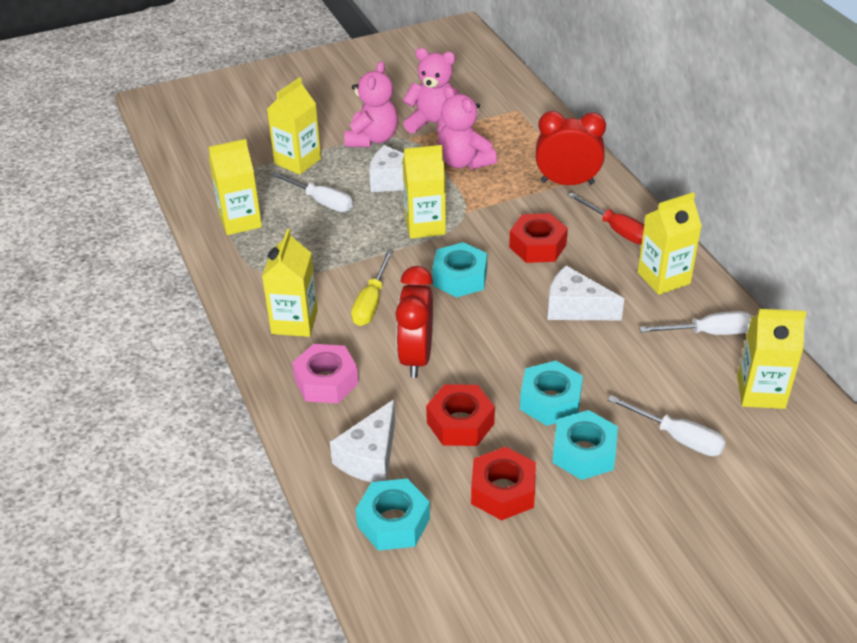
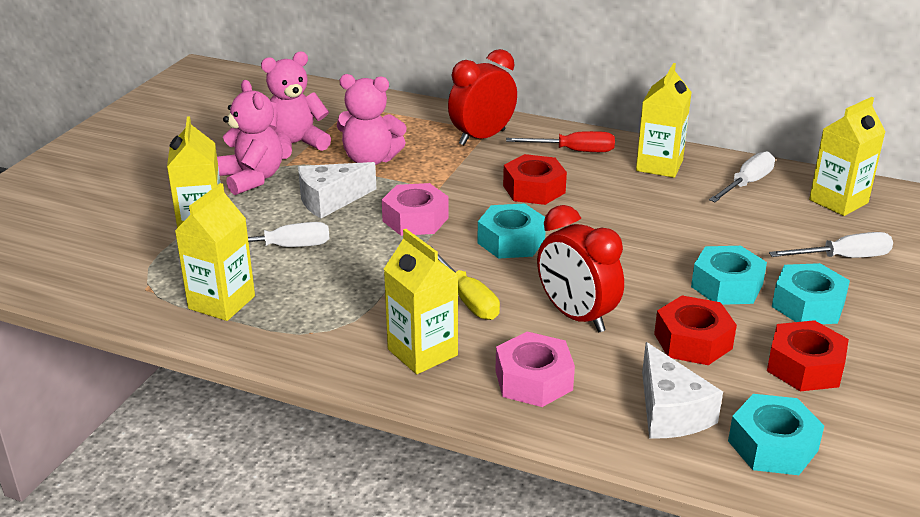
camera: 45 degrees left, 10 degrees down
(425, 225) = (415, 219): yellow carton -> pink nut
(575, 308) = (634, 215): white cheese -> none

